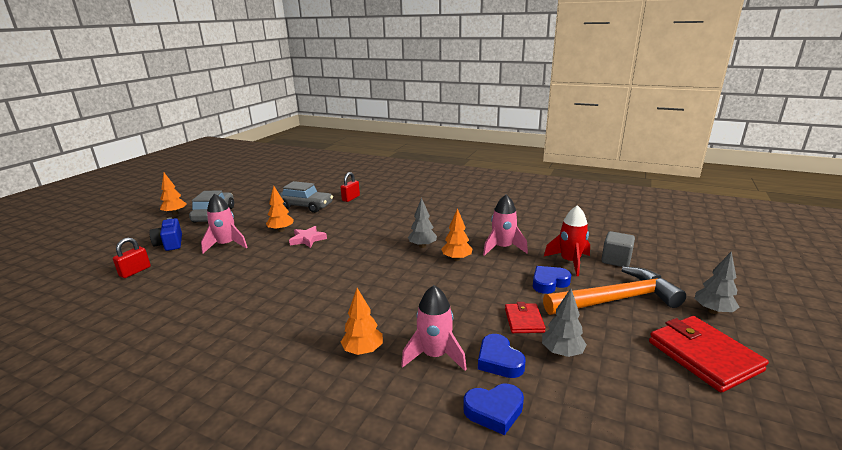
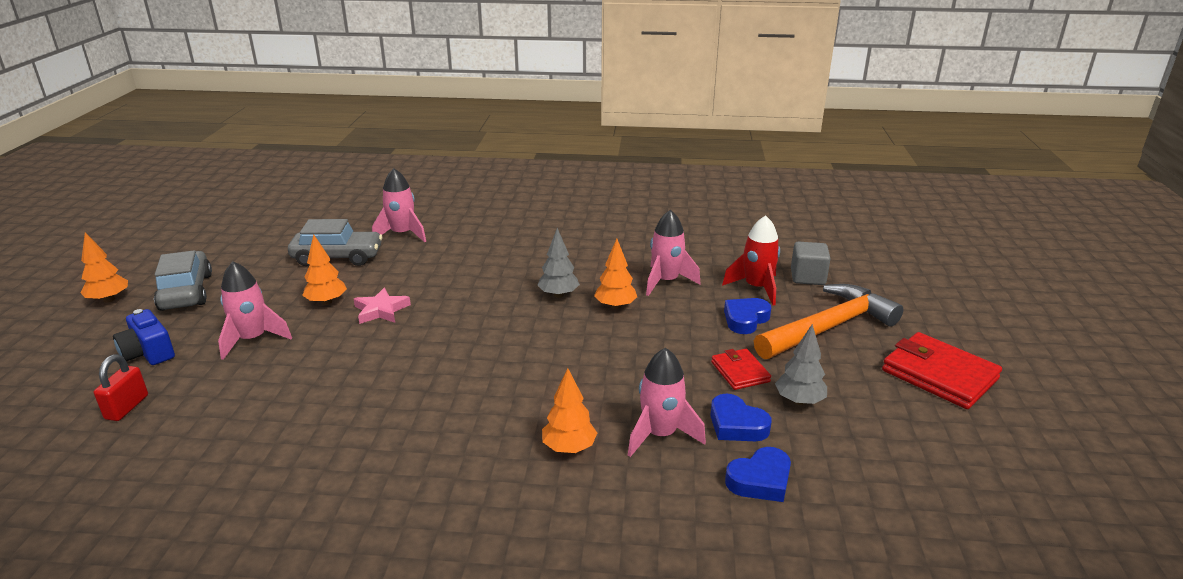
camera: 20 degrees left, 5 degrees up
(351, 198) = (402, 234): red padlock -> pink rocket
(712, 311) = (930, 323): grey tree -> none

